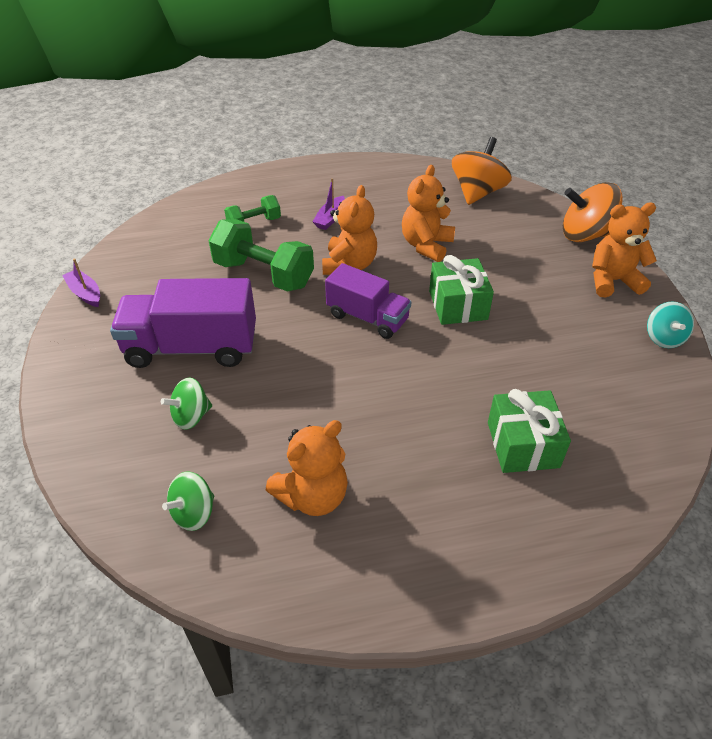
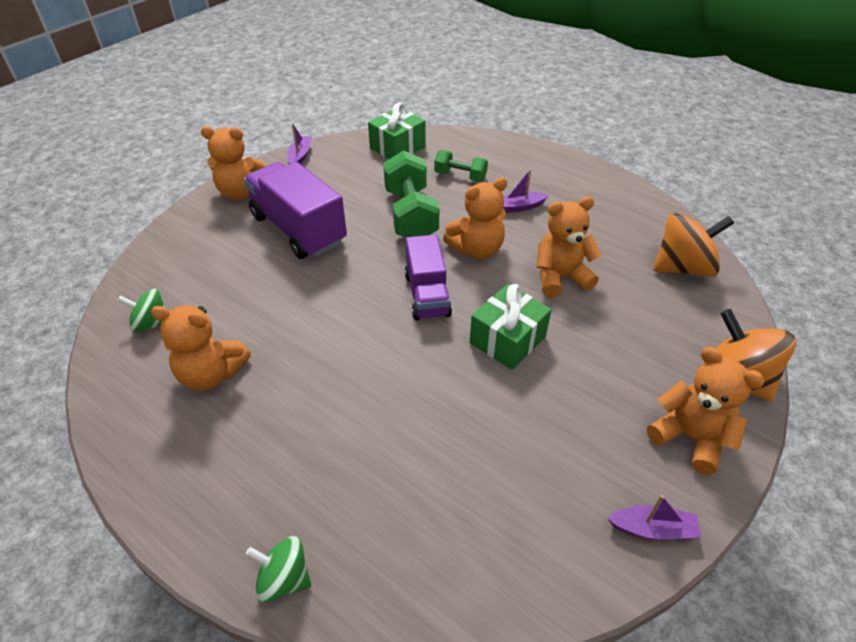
camera: 50 degrees right, 0 degrees up
(81, 359) = (241, 192): none -> orange teddy bear
(191, 416) = (234, 269): green spinning top -> green spinning top (284, 578)
(523, 444) = (377, 479): green gift -> green gift (397, 147)
(663, 338) = (652, 529): turquoise spinning top -> purple boat

